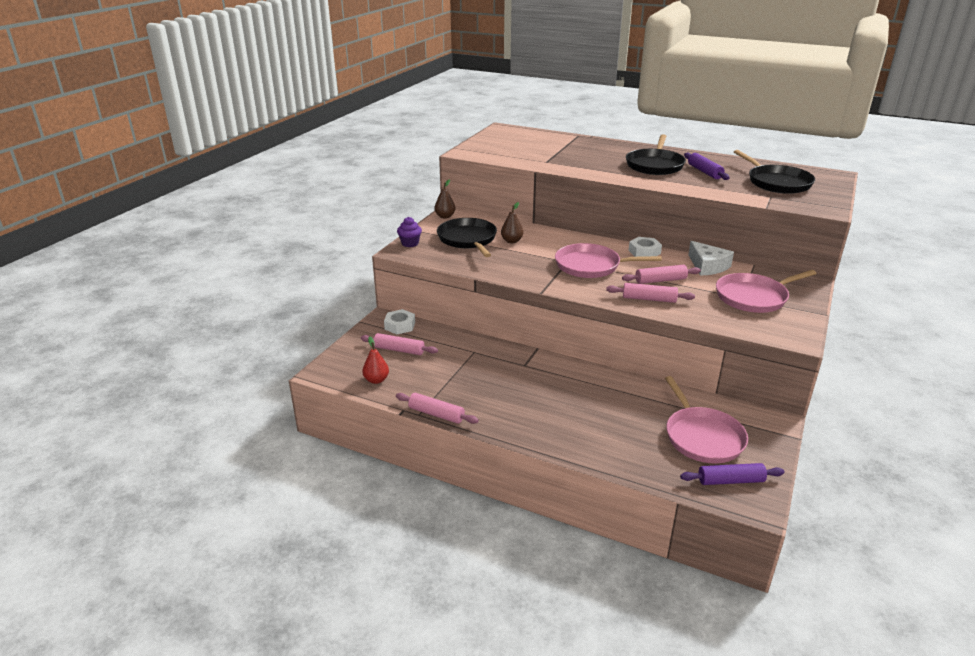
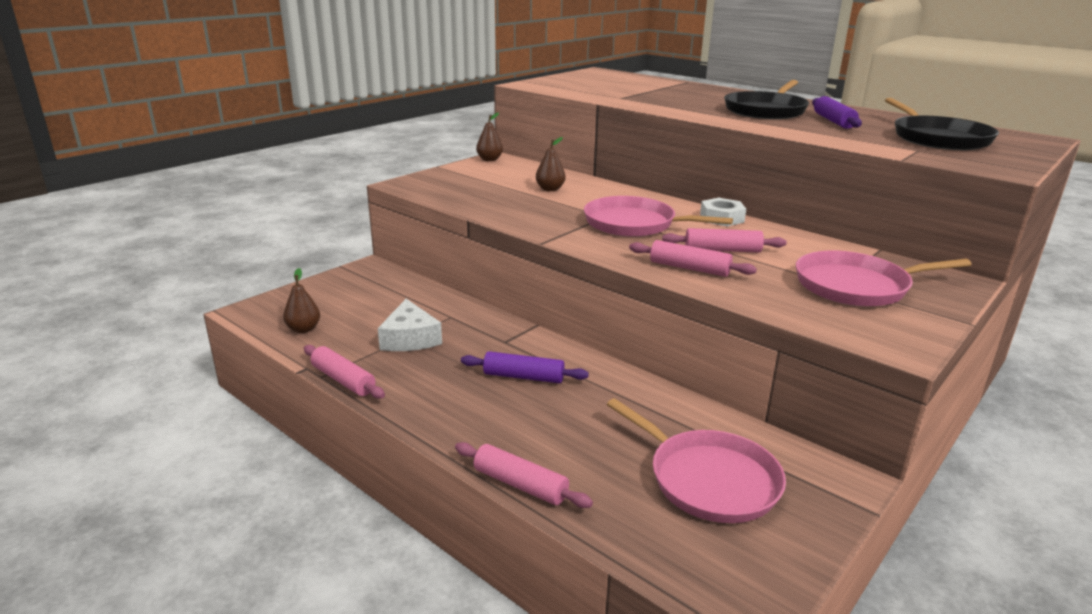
camera: 15 degrees right, 5 degrees down
(376, 380) = (303, 329): red pear -> brown pear
(399, 350) = (359, 301): pink rolling pin -> pink rolling pin (520, 484)
(400, 326) = (382, 276): white nut -> none
(410, 243) = (422, 179): purple cupcake -> none
(468, 239) = (496, 182): black pan -> none
(702, 437) = (708, 479): pink pan -> pink pan turned 45 degrees counterclockwise
(707, 266) = (805, 243): white cheese -> white cheese (410, 338)
(730, 481) = (720, 557): purple rolling pin -> purple rolling pin (523, 377)

